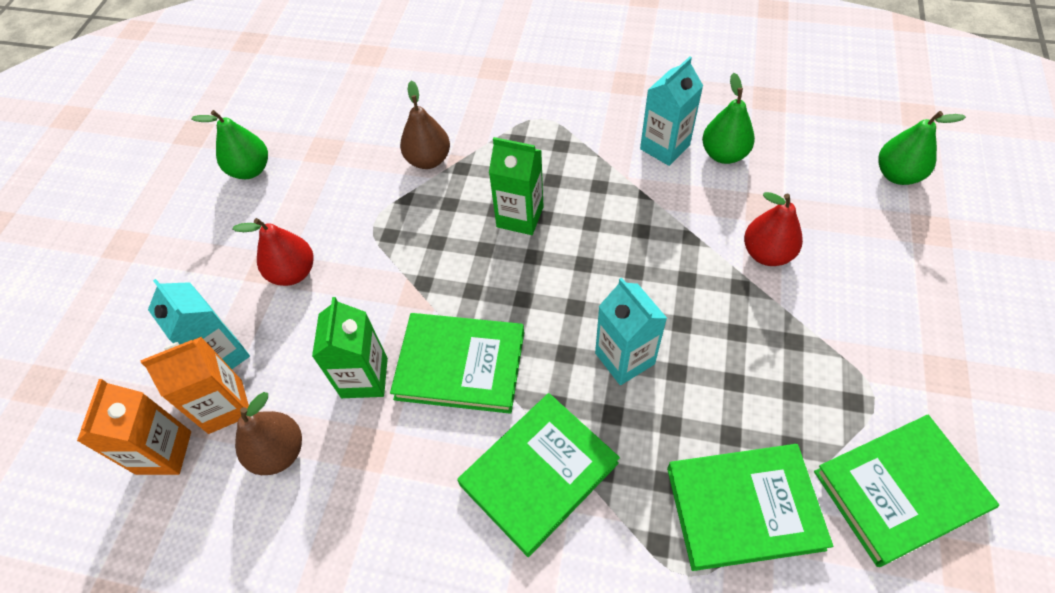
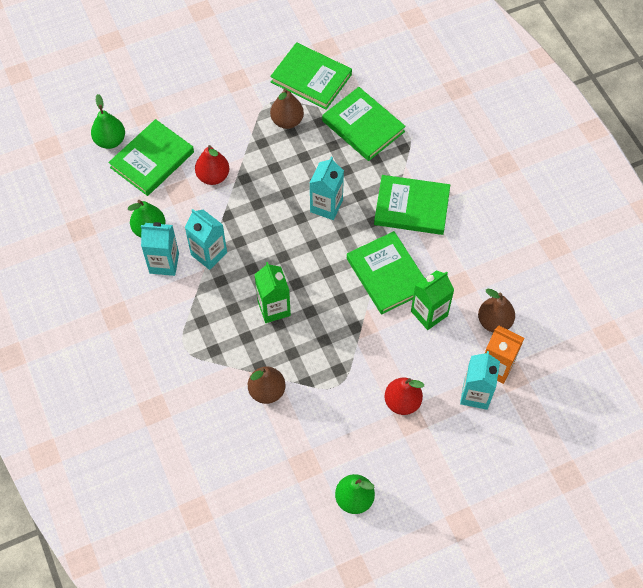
camera: 130 degrees left, 5 degrees up
(164, 452) = (539, 374): orange carton -> none
(646, 192) = (209, 254): none -> turquoise carton
(819, 399) = (287, 121): none -> brown pear
(837, 203) = (152, 160): none -> green book

